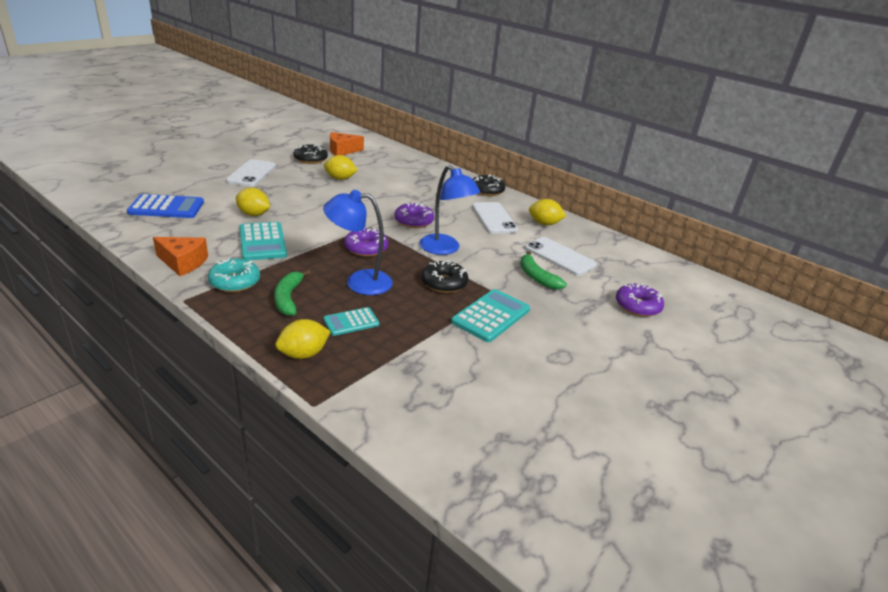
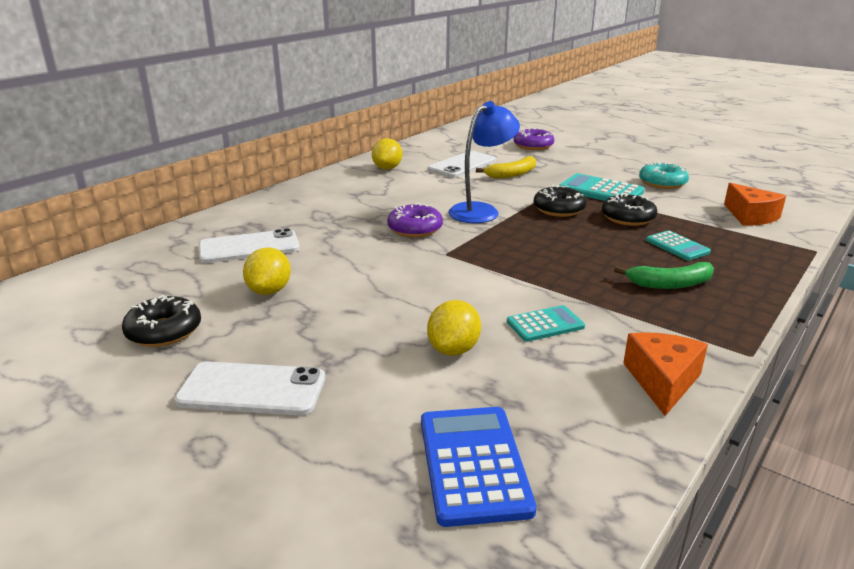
camera: 90 degrees left, 5 degrees down
(235, 282) = (670, 325): turquoise donut -> turquoise donut (662, 183)
(262, 242) = (545, 324): turquoise calculator -> turquoise calculator, size x0.61
(303, 354) = (756, 263): yellow lemon -> none
(342, 151) = (115, 303): orange cheese -> orange cheese (750, 216)
(359, 282) = (595, 249): blue lamp -> none
(366, 248) = (511, 251): purple donut -> none
(487, 190) = (298, 192): black donut -> black donut (628, 218)
(494, 218) = (384, 189): white phone -> white phone (249, 247)
(537, 277) = (512, 174): green banana -> yellow banana

